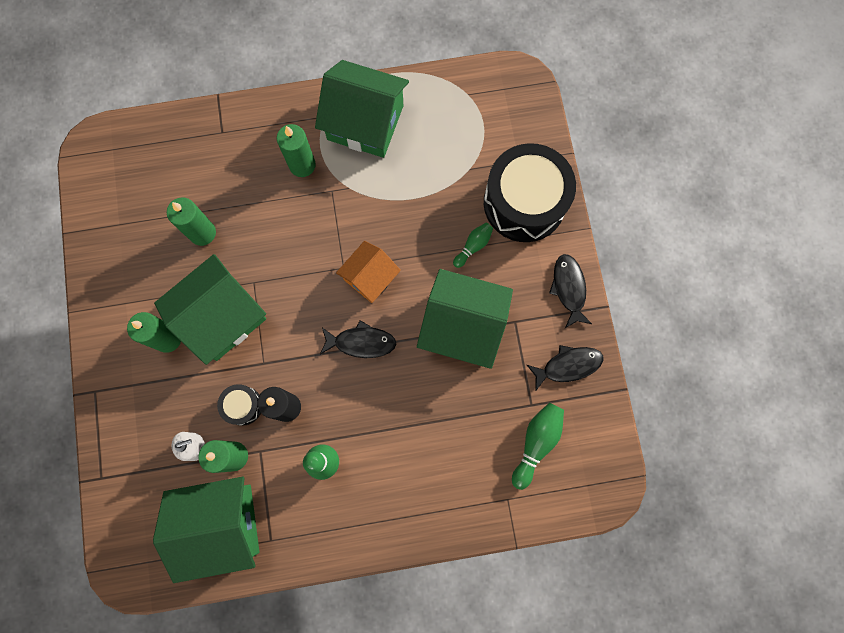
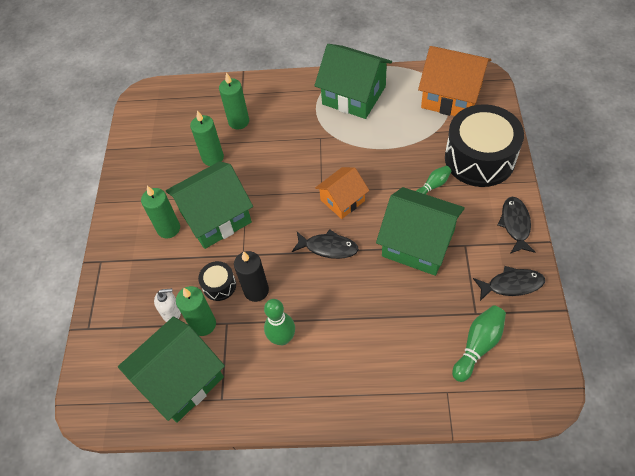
camera: 15 degrees right, 20 degrees down
(221, 524) = (181, 379): green house -> green house turned 45 degrees counterclockwise
(302, 165) = (299, 119): green candle -> green candle (238, 121)
(485, 114) = (451, 96): none -> orange house

